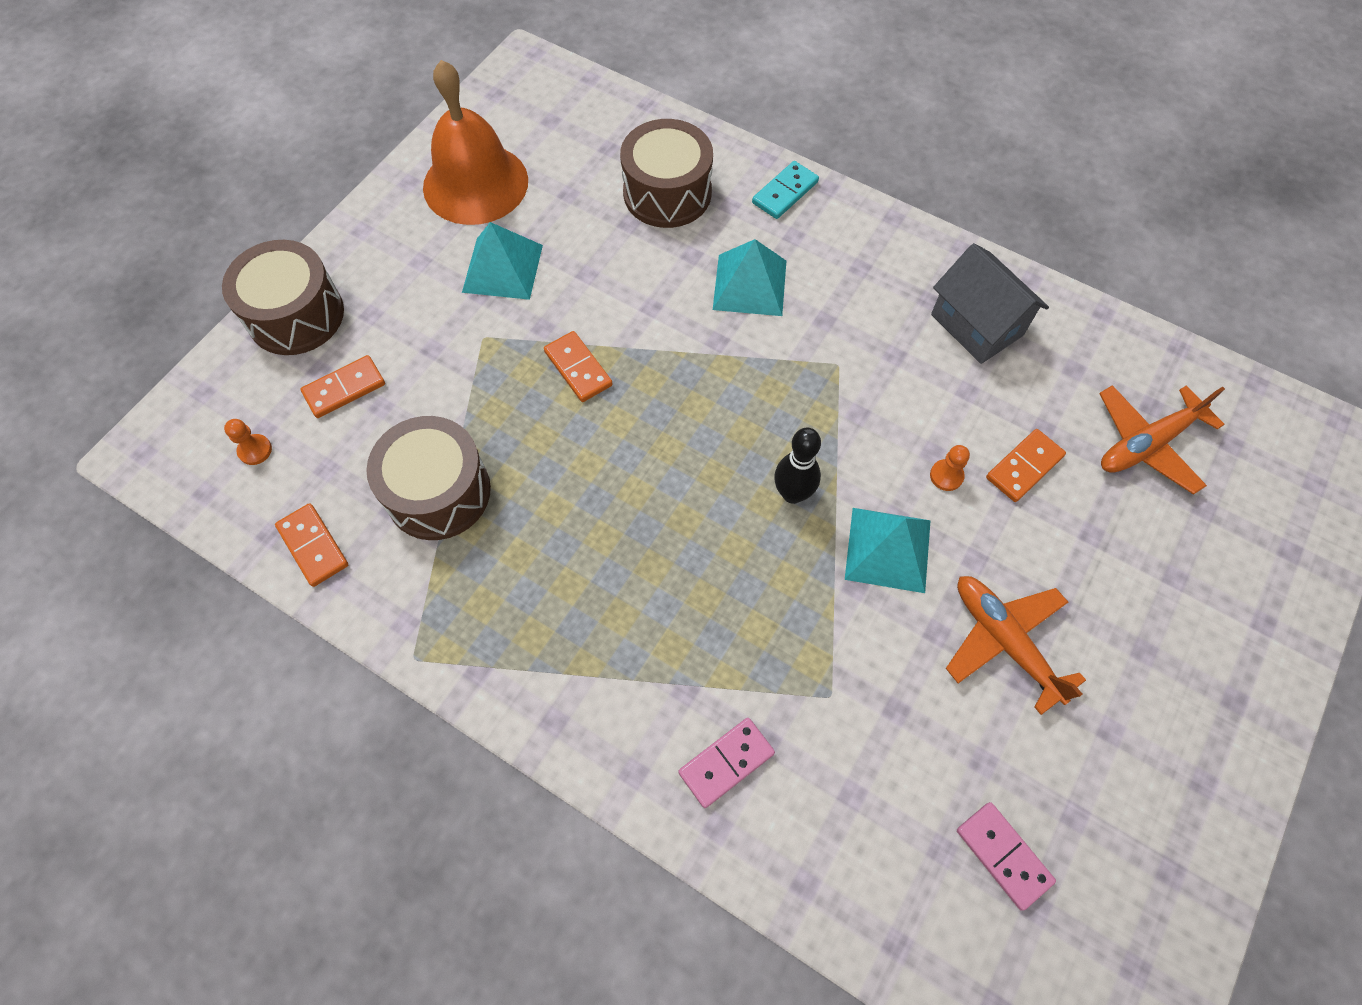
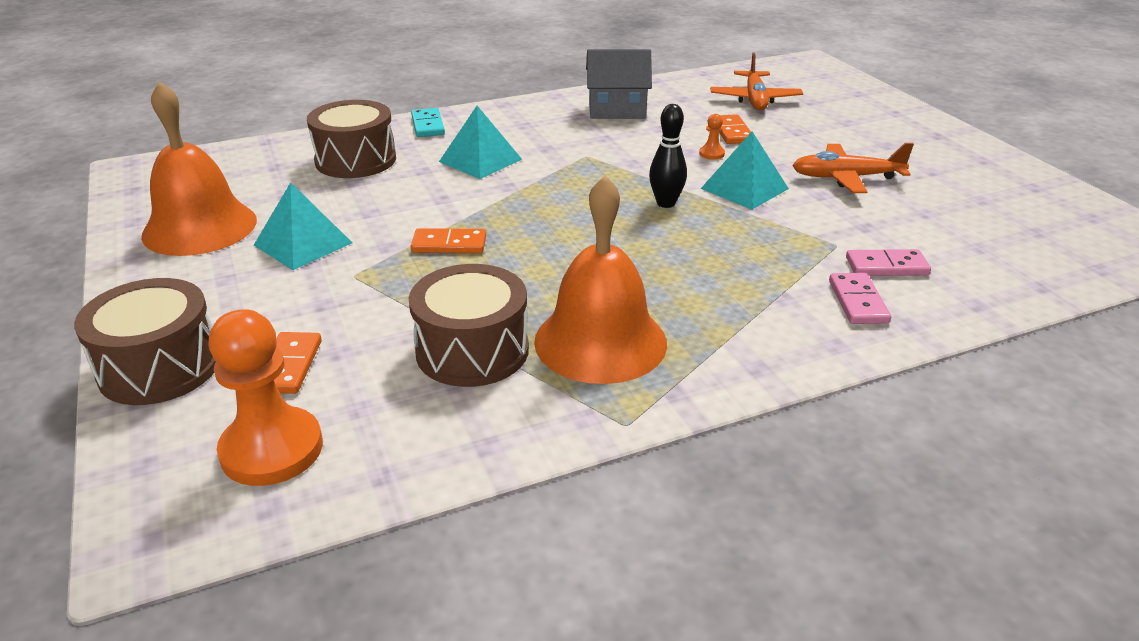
camera: 55 degrees left, 30 degrees down
(255, 450) = (272, 449): orange pawn -> orange pawn, size x2.38
(313, 546) = (435, 447): orange domino -> none
(511, 576) = (600, 341): none -> orange bell
(1003, 855) = (995, 229): pink domino -> pink domino (886, 266)

